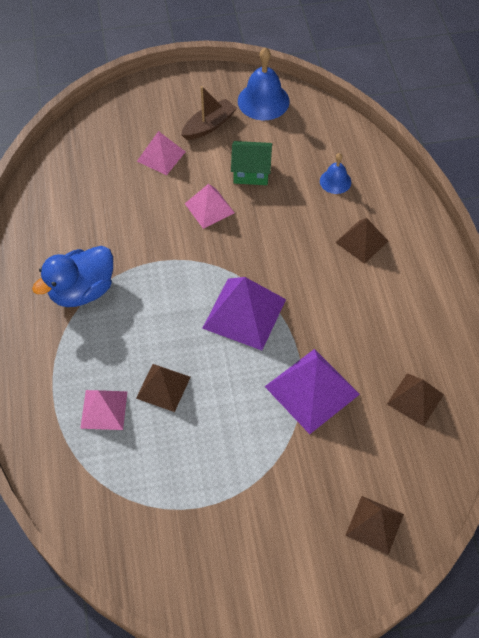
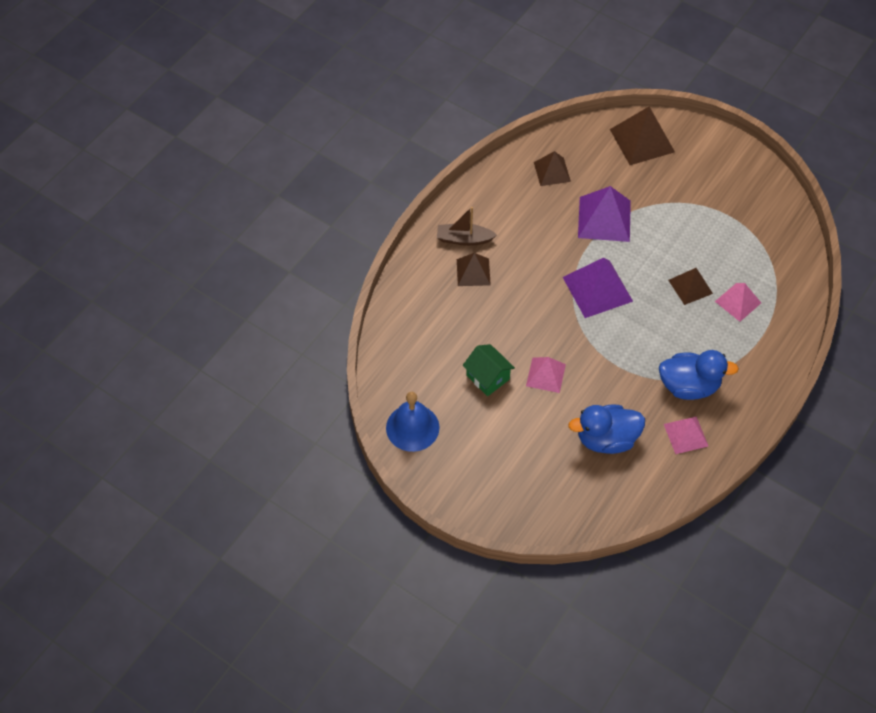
camera: 135 degrees left, 0 degrees up
(112, 198) = (606, 439): none -> blue duck
(161, 156) = (538, 444): pink pyramid -> pink pyramid (685, 435)
(209, 125) = (476, 441): brown boat -> brown boat (464, 239)
(335, 181) = (439, 323): blue bell -> none
(374, 524) = (642, 140): brown pyramid -> brown pyramid, size x1.61

